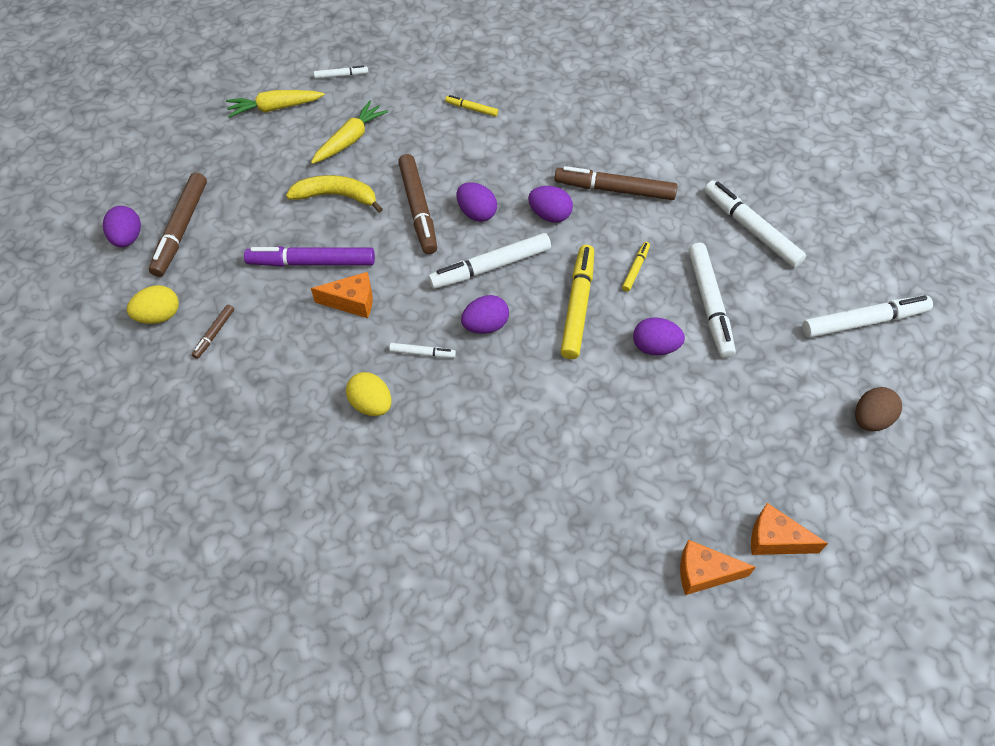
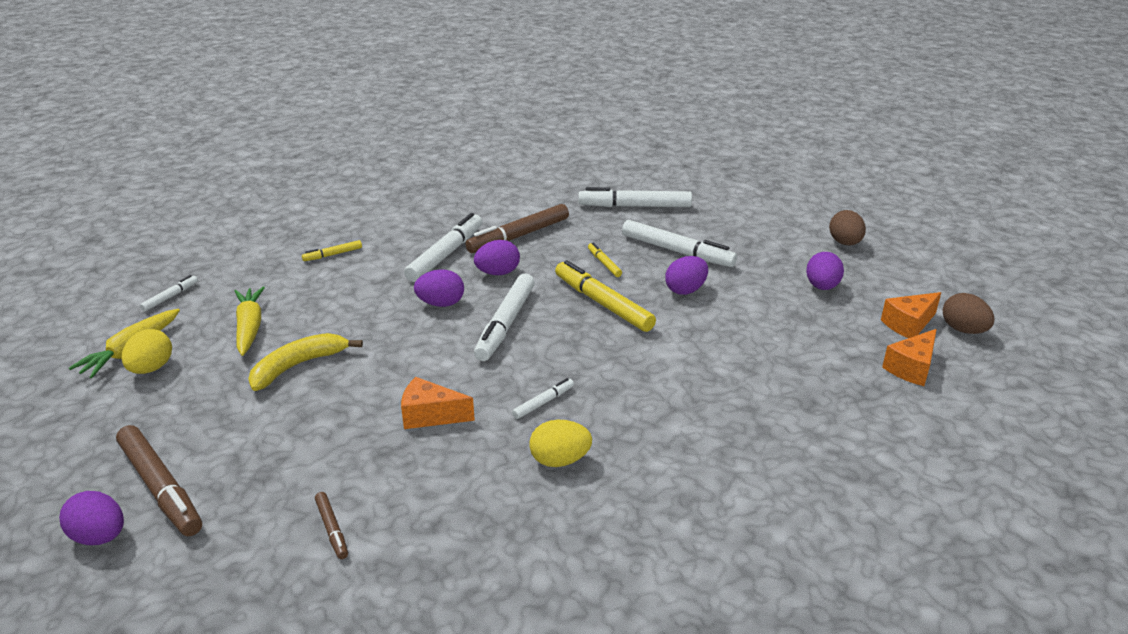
camera: 50 degrees left, 25 degrees down
(159, 316) = (244, 562): yellow egg -> yellow egg (151, 368)
(311, 262) = (348, 418): purple marker -> none
(352, 302) = (430, 415): orange cheese -> orange cheese turned 120 degrees counterclockwise
(418, 209) = (388, 329): brown marker -> none
(485, 325) = (560, 355): purple egg -> purple egg (822, 287)
(812, 589) = (963, 330): none -> brown egg
(863, 321) = (764, 208): white marker -> white marker (446, 254)

